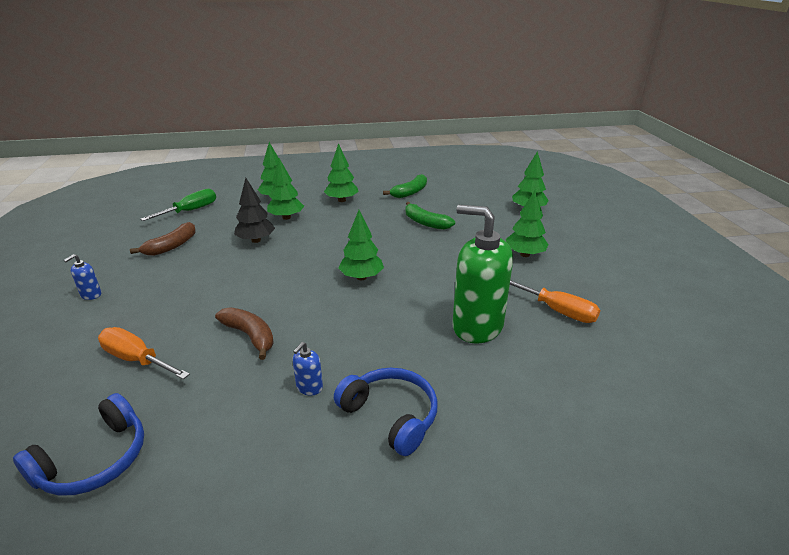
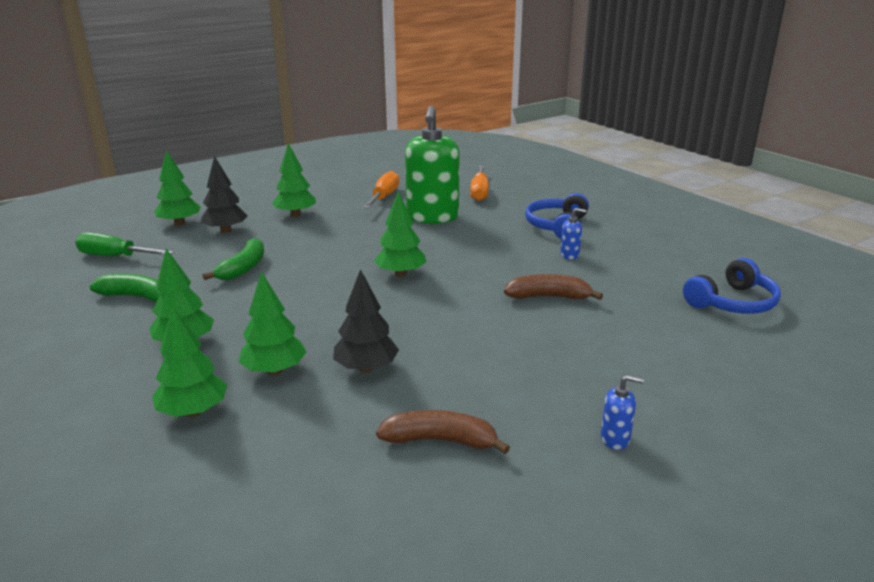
camera: 115 degrees left, 5 degrees down
(95, 460) = (732, 303): blue headphones -> blue headphones turned 135 degrees clockwise
(137, 359) = (646, 338): orange screwdriver -> orange screwdriver (479, 192)
(190, 211) = (297, 497): green screwdriver -> green screwdriver (115, 257)
(250, 336) = (548, 297): brown banana -> brown banana turned 75 degrees clockwise
(502, 223) = (226, 230): none -> black tree

